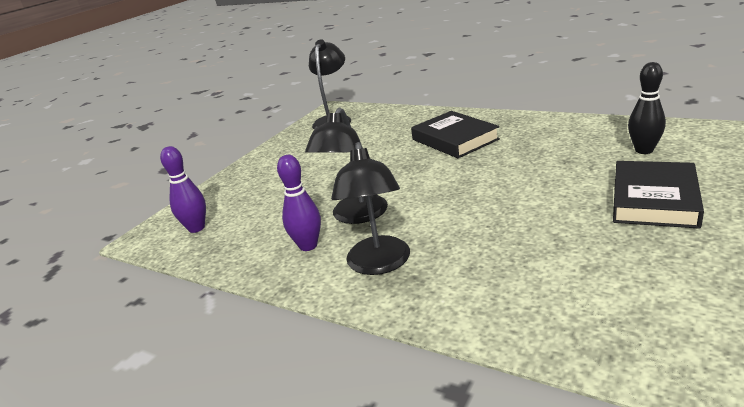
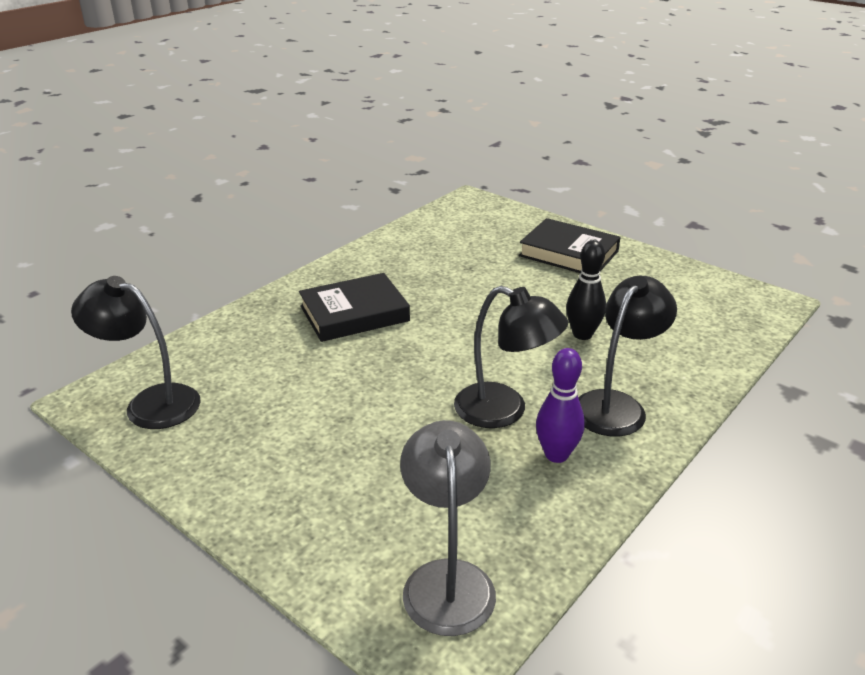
camera: 85 degrees left, 5 degrees up
(196, 228) = (447, 579): purple bowling pin -> grey lamp
(379, 264) = (616, 405): black lamp -> black lamp turned 60 degrees counterclockwise
(644, 150) = (480, 233): black bowling pin -> black bowling pin (582, 334)

